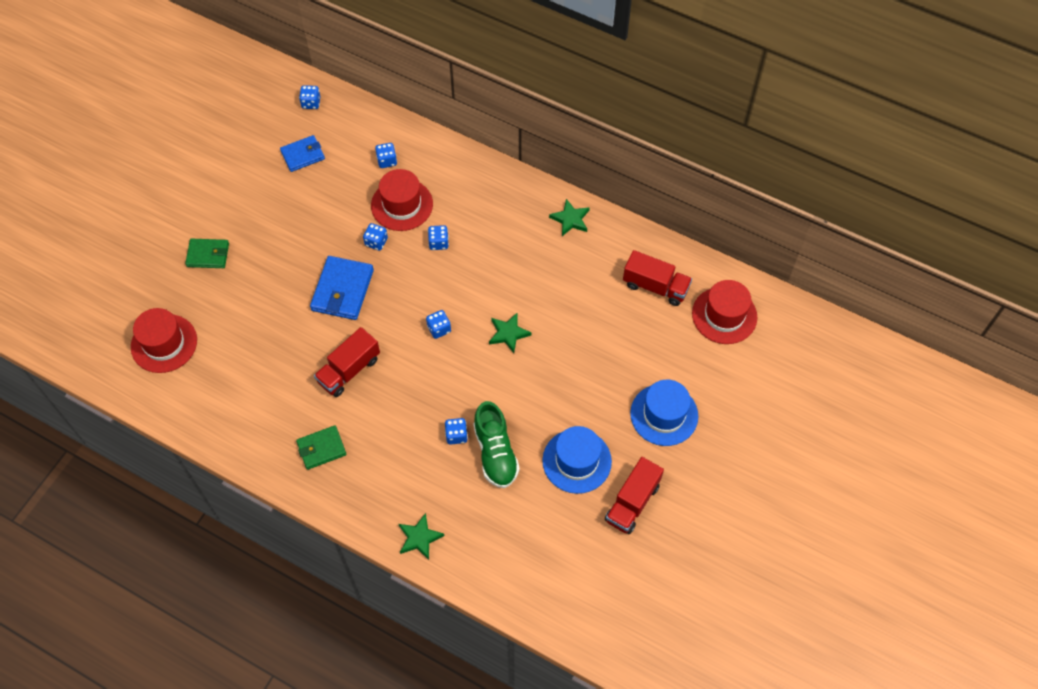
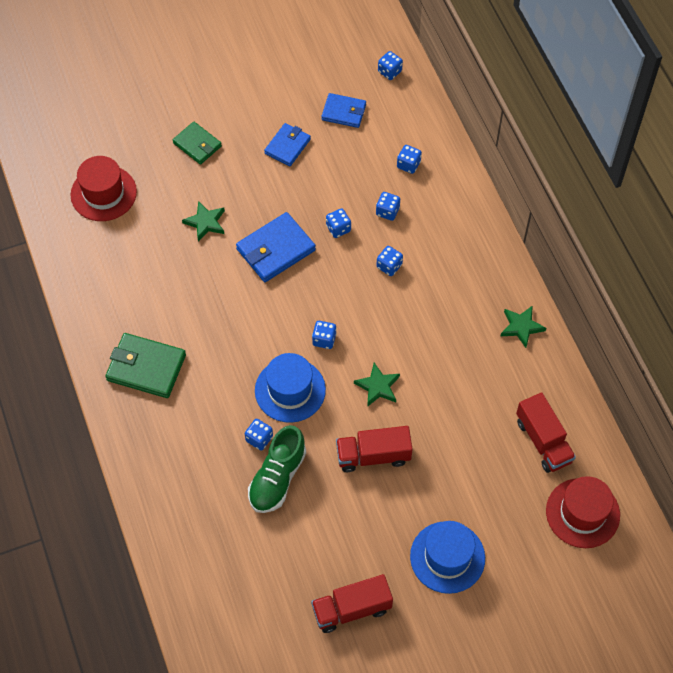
camera: 40 degrees right, 0 degrees up
(282, 208) = (287, 146): none -> blue wallet
(321, 449) = (146, 368): green wallet -> green wallet, size x1.55
(349, 370) = (222, 320): red truck -> red truck (373, 455)
(402, 205) = (387, 211): red hat -> blue dice
(419, 538) = (156, 499): green star -> green star (205, 222)
(577, 461) = (337, 537): blue hat -> blue hat (290, 390)

